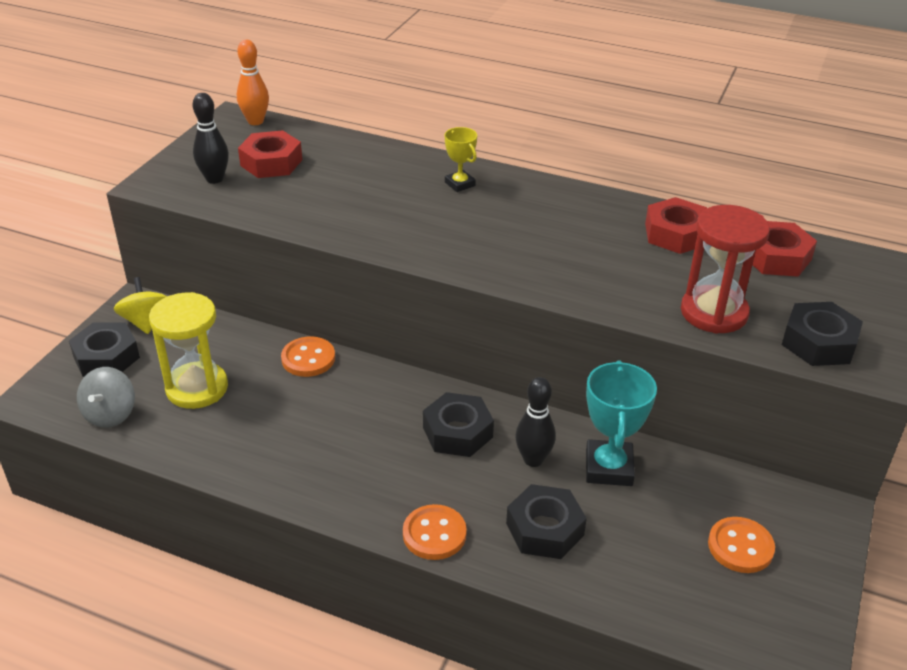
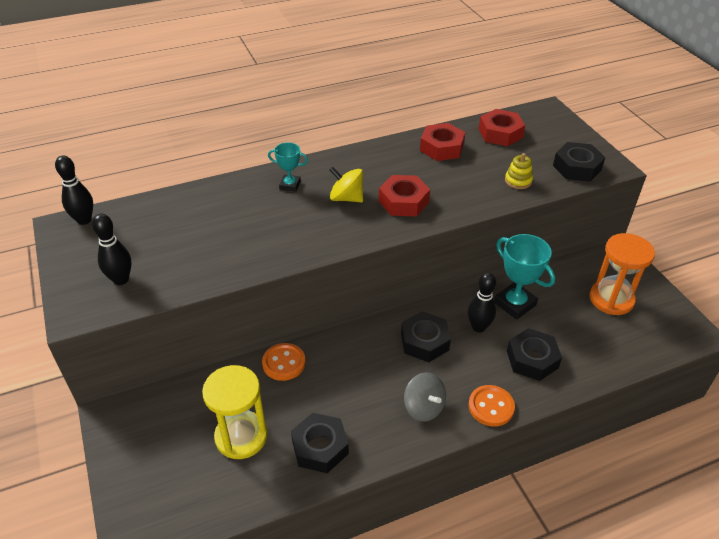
camera: 45 degrees left, 5 degrees up
(106, 357) = (145, 467): black nut -> black nut (320, 447)
(110, 414) = (208, 501): grey spinning top -> grey spinning top (423, 407)
(146, 322) = (137, 421): yellow spinning top -> yellow spinning top (346, 198)
(255, 121) = (84, 220): orange bowling pin -> black bowling pin
(271, 162) = (144, 243): red nut -> red nut (403, 201)
(460, 184) = (290, 185): yellow trophy -> turquoise trophy
(714, 313) = (518, 181): red hourglass -> yellow stacking toy
(740, 547) = (611, 299): orange button -> orange hourglass

